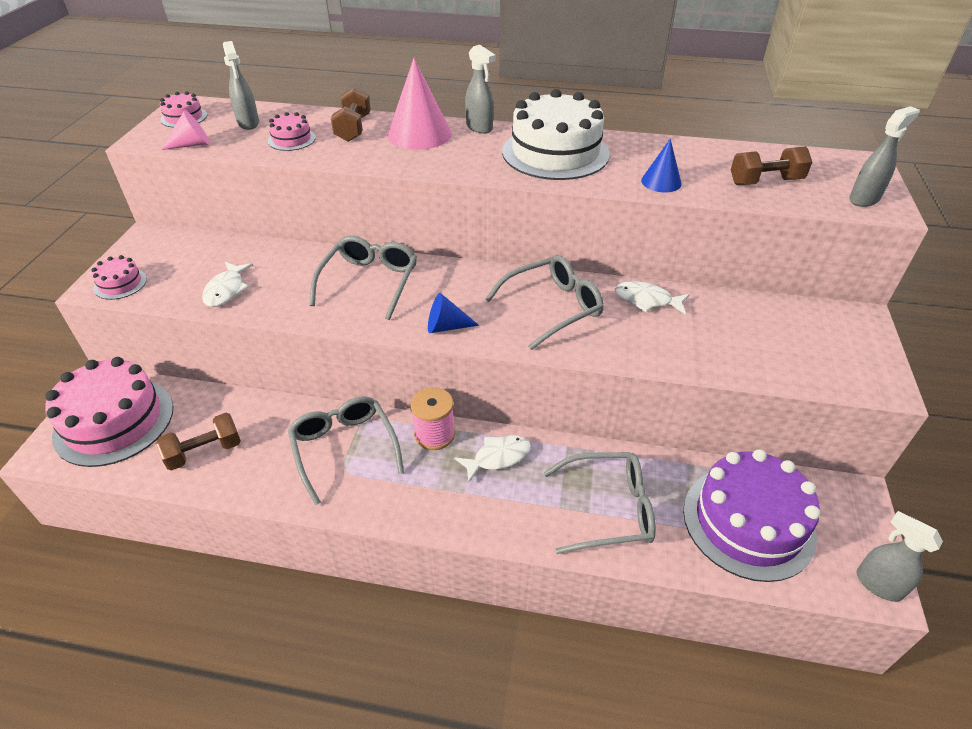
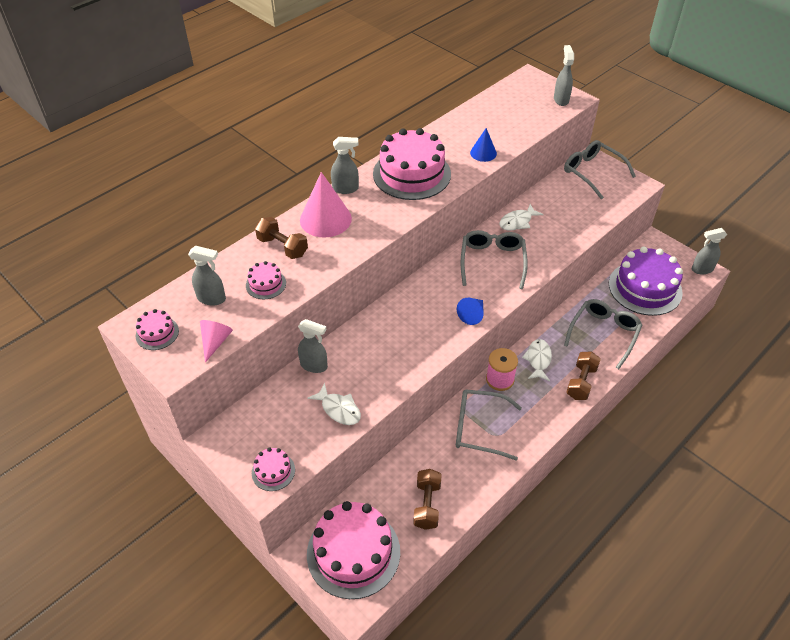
camera: 55 degrees left, 5 degrees up
(276, 251) = (314, 366): none -> grey spray bottle
(369, 282) = (396, 331): grey glasses -> grey glasses (593, 173)
(555, 153) = (411, 174): white cake -> pink cake
(765, 182) = (517, 119): brown dumbbell -> brown dumbbell (581, 382)

